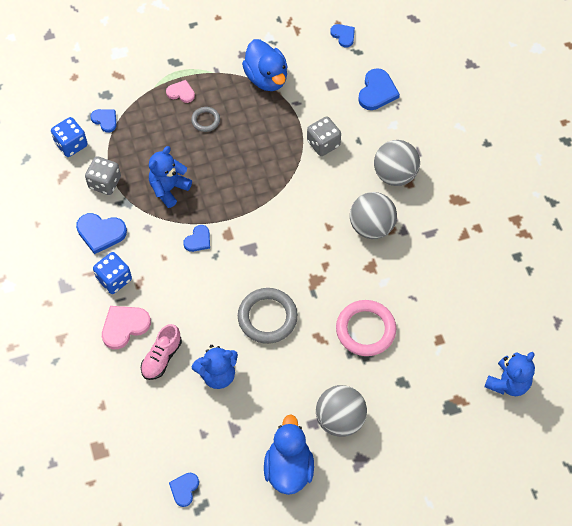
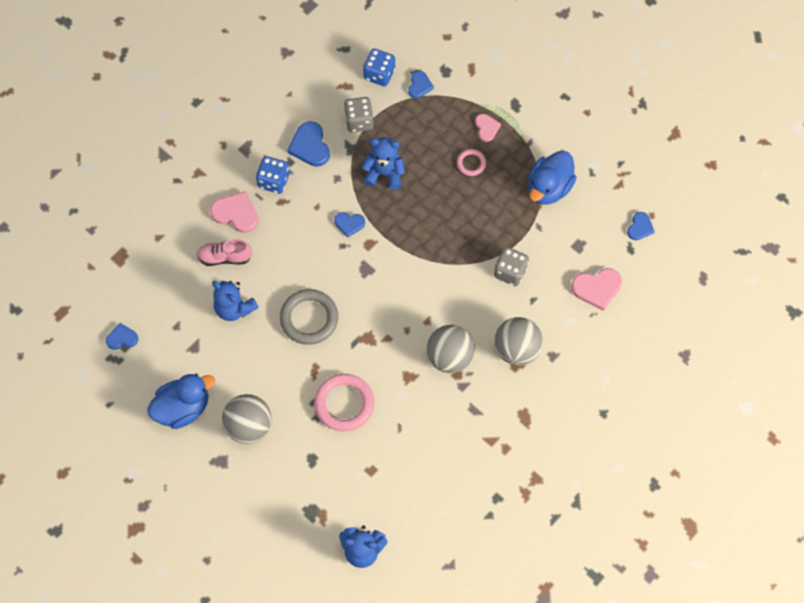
camera: 60 degrees right, 5 degrees up
(205, 120) = (471, 163): grey ring -> pink ring
(377, 91) = (597, 288): blue heart -> pink heart

